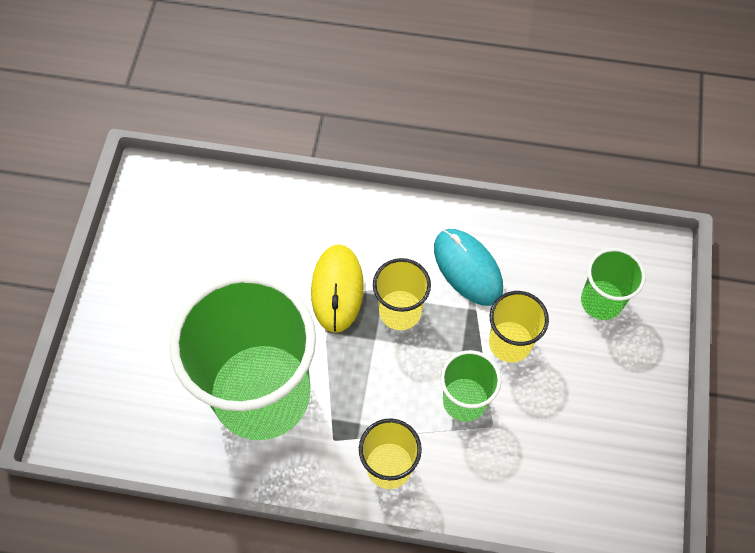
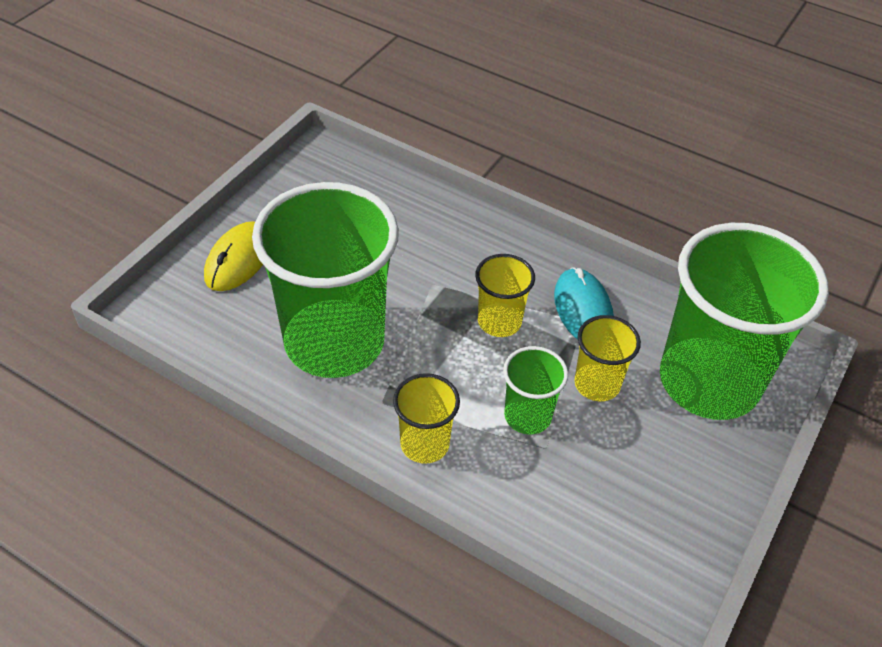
camera: 20 degrees right, 15 degrees down
(337, 289) = (448, 285): yellow mouse -> yellow mouse (239, 259)
(601, 301) = (709, 381): green cup -> green cup, size x2.20

